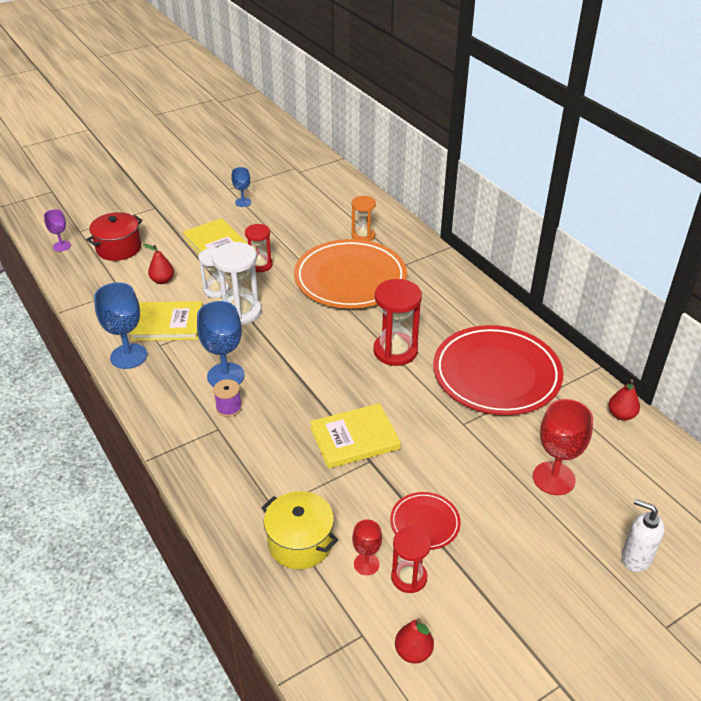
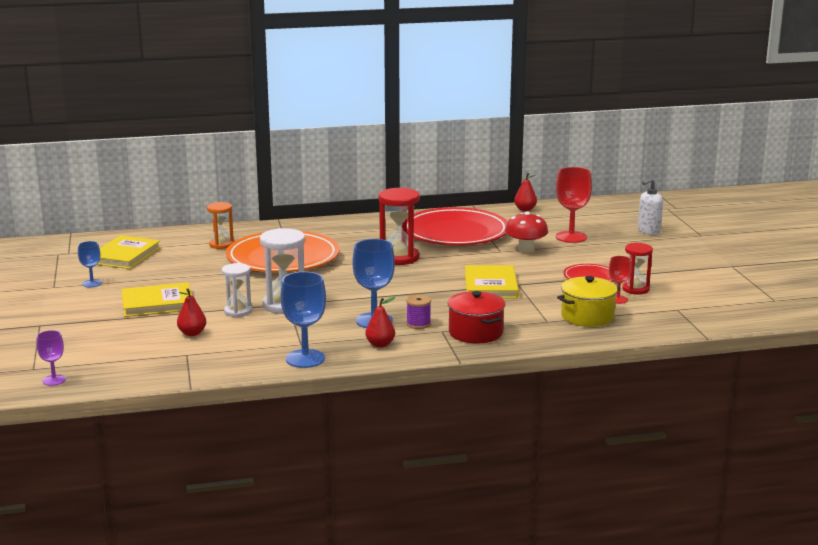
camera: 70 degrees left, 20 degrees down
(119, 248) = (101, 350): red pot -> red pot (475, 333)
(167, 324) = (270, 337): yellow book -> yellow book (125, 255)
(260, 265) = (218, 289): red hourglass -> none
(413, 652) = (696, 297): red pear -> red pear (380, 344)
(483, 444) = (526, 249): none -> red mushroom

